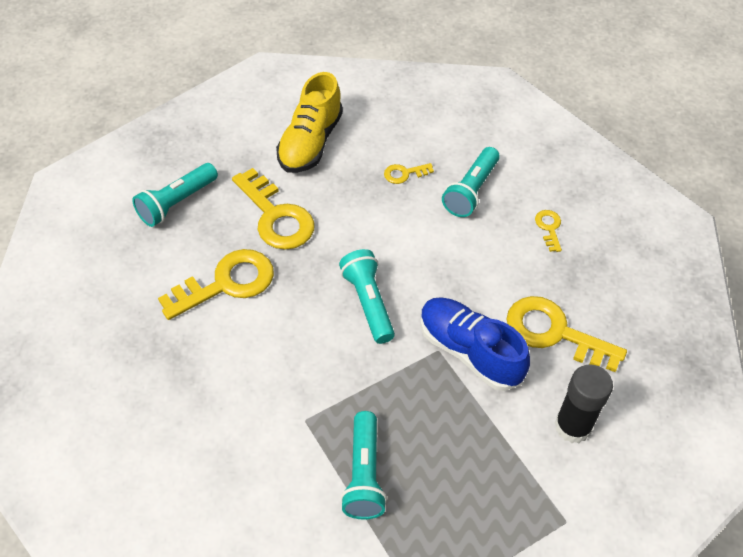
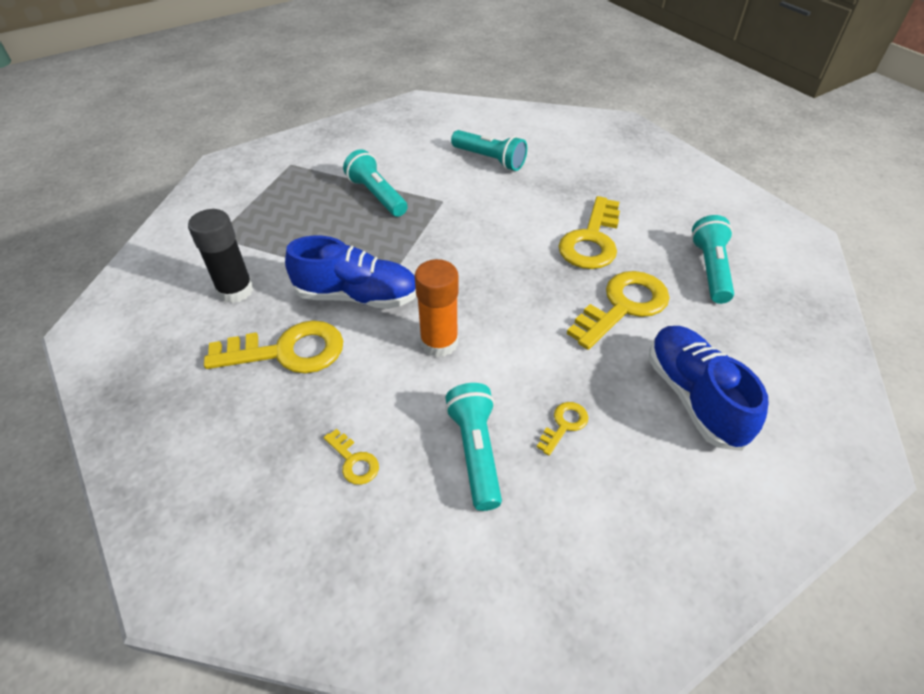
camera: 145 degrees right, 5 degrees down
(276, 217) = (623, 306): yellow key -> yellow key turned 120 degrees clockwise
(310, 142) = (693, 396): yellow shoe -> blue shoe
(368, 303) = (472, 286): turquoise flashlight -> turquoise flashlight (489, 160)
(435, 271) = (439, 342): none -> orange glue stick

